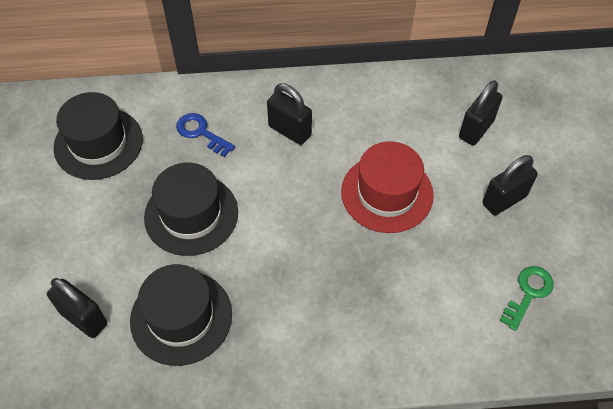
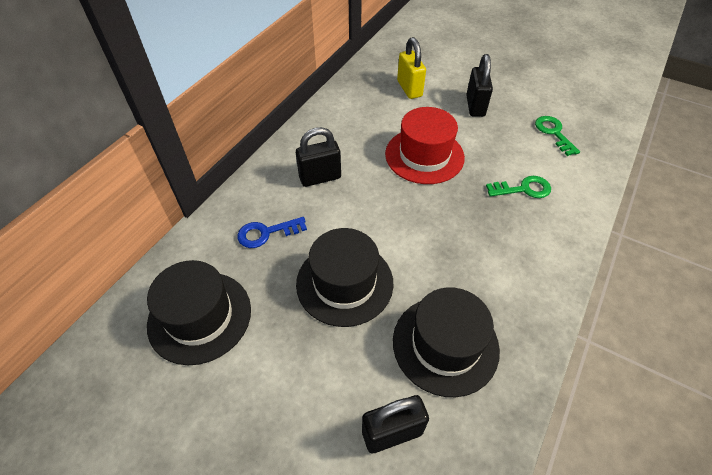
camera: 55 degrees left, 5 degrees down
(412, 299) = (523, 189): none -> green key
(476, 129) = (409, 89): black padlock -> yellow padlock

